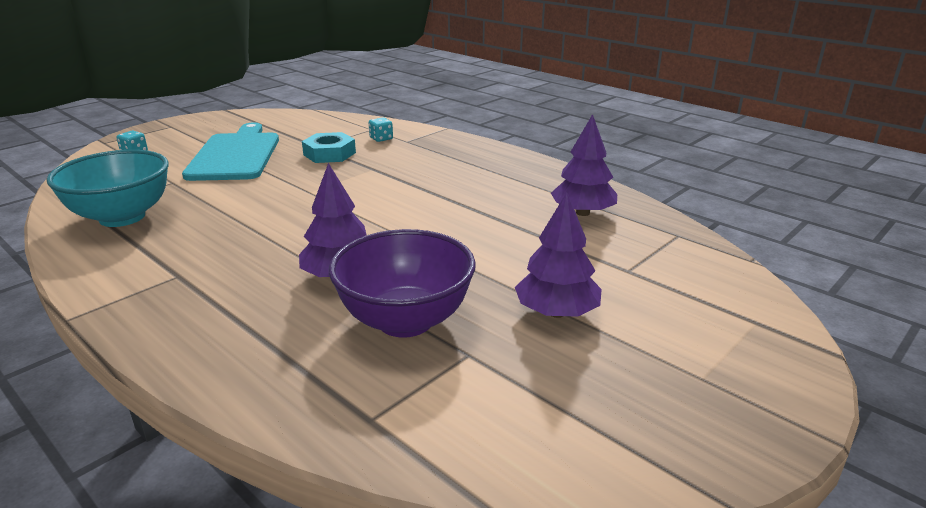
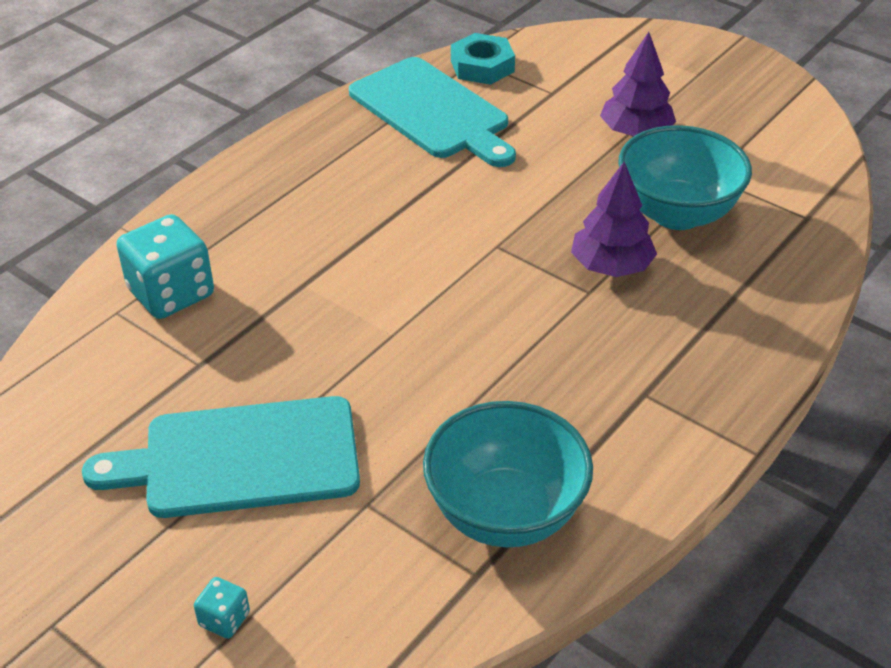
camera: 95 degrees left, 15 degrees up
(329, 154) = (240, 341): turquoise nut -> turquoise nut (482, 66)
(381, 139) = (171, 293): turquoise dice -> turquoise dice, size x2.18
(405, 321) = (676, 213): purple bowl -> turquoise bowl
(582, 213) = (433, 111): purple tree -> turquoise cutting board

